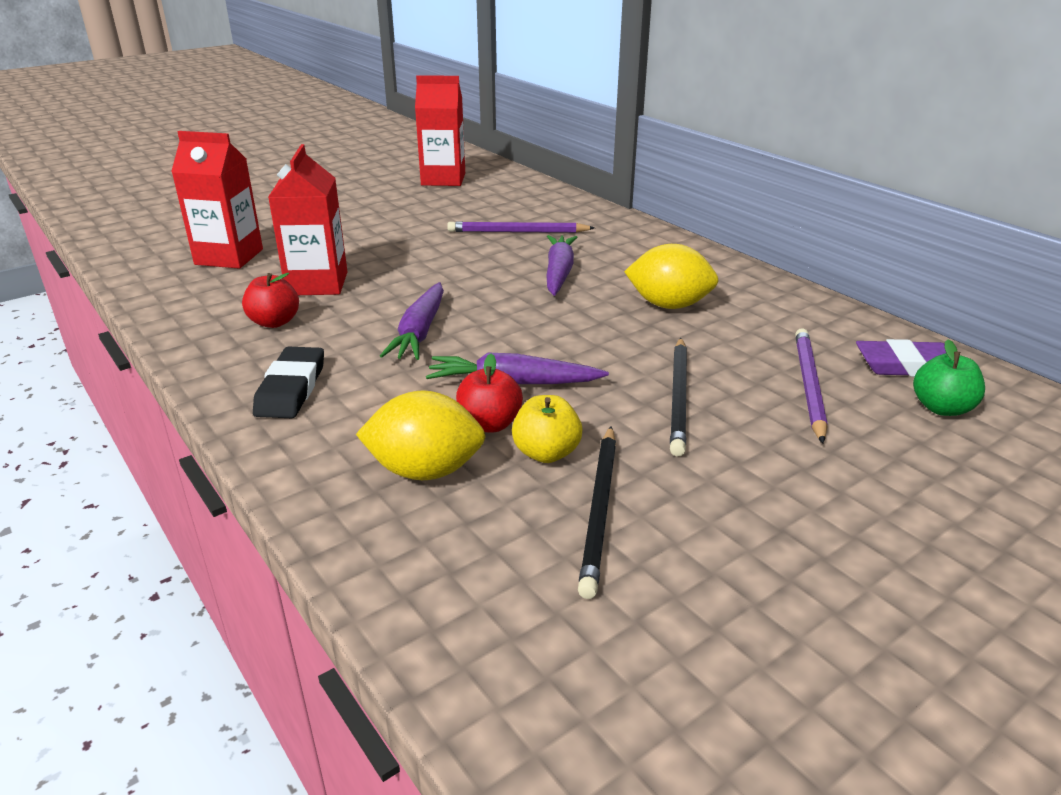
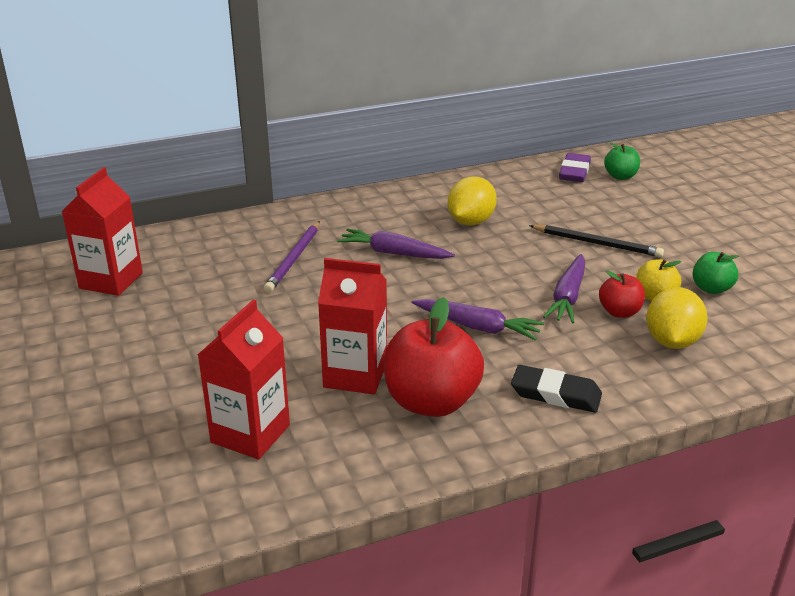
camera: 75 degrees left, 0 degrees up
(274, 322) = (431, 402): red apple -> red apple, size x1.92
(600, 510) = (711, 289): black pencil -> green apple
(808, 385) = (590, 203): purple pencil -> none

